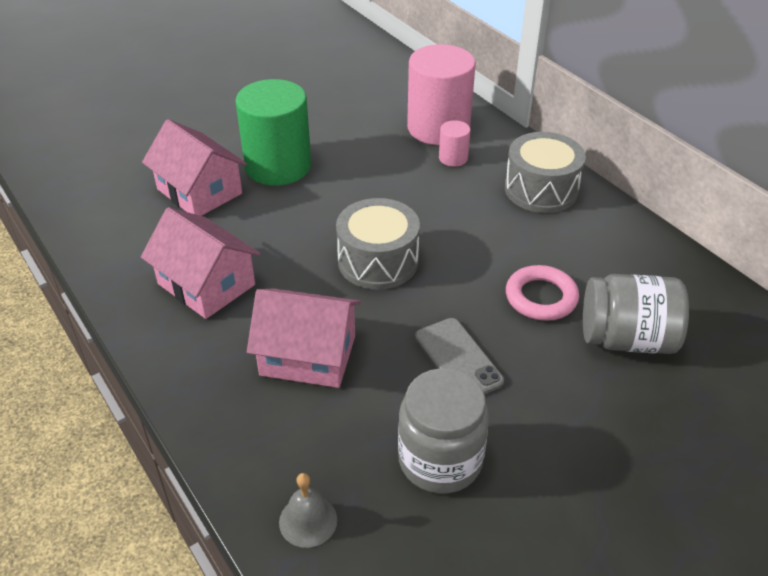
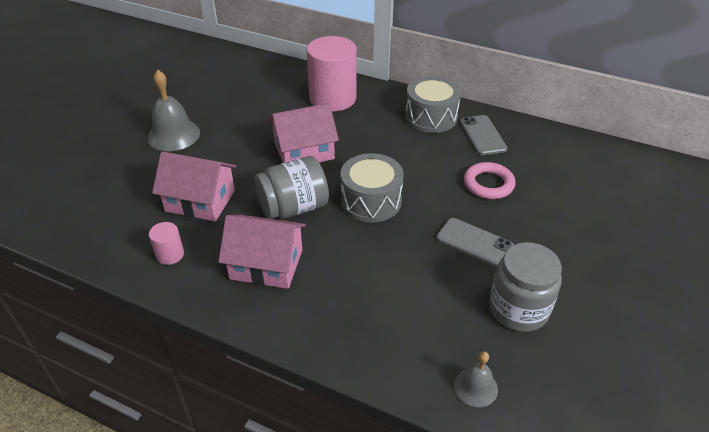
camera: 30 degrees left, 0 degrees up
(232, 112) = (173, 135): none -> grey bell
(278, 166) = (244, 162): green cylinder -> none
(308, 355) = (381, 282): pink house -> pink house (304, 151)
(453, 158) = (359, 115): pink cylinder -> pink cylinder (170, 254)
(589, 235) = (482, 135): none -> grey phone
(626, 339) = (555, 189): grey jar -> grey jar (293, 207)

